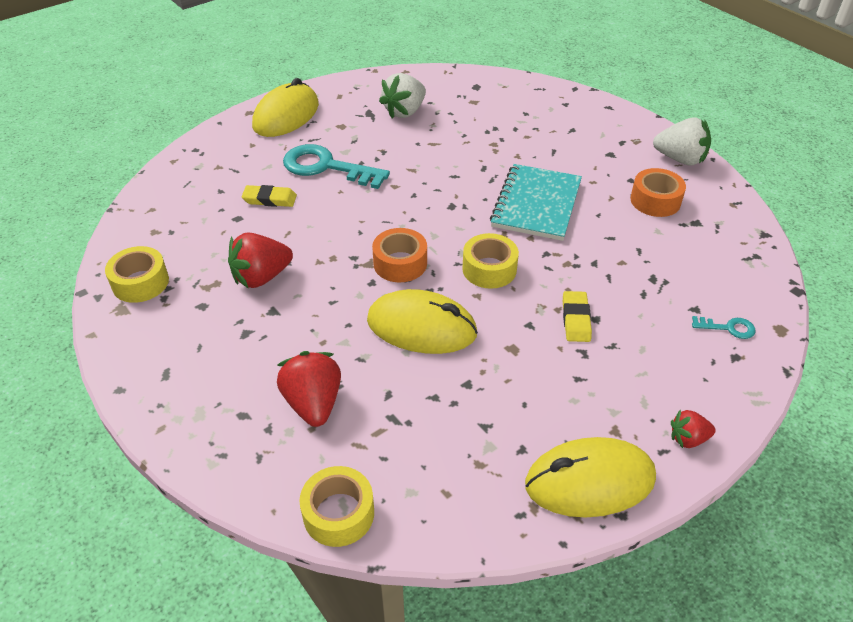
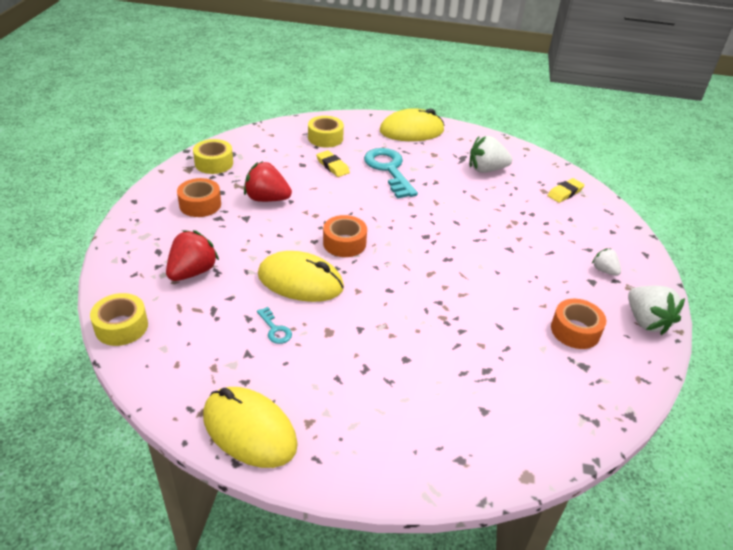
camera: 45 degrees right, 5 degrees down
(203, 335) = (200, 204): none -> orange tape
(421, 327) = (300, 281): yellow mouse -> yellow mouse turned 45 degrees counterclockwise
(489, 269) = (388, 283): yellow tape -> yellow tape (325, 138)
(536, 204) = (482, 272): turquoise notebook -> none
(576, 319) = (392, 349): yellow eraser -> yellow eraser (565, 193)
(605, 139) = (604, 270): none -> white strawberry
(688, 439) = (342, 468): red strawberry -> none
(728, 328) = (487, 441): turquoise key -> turquoise key (275, 329)

